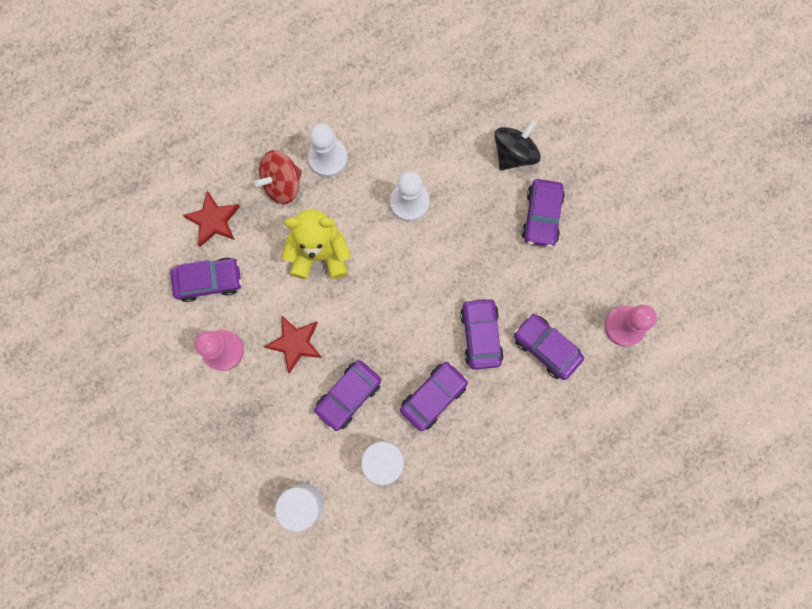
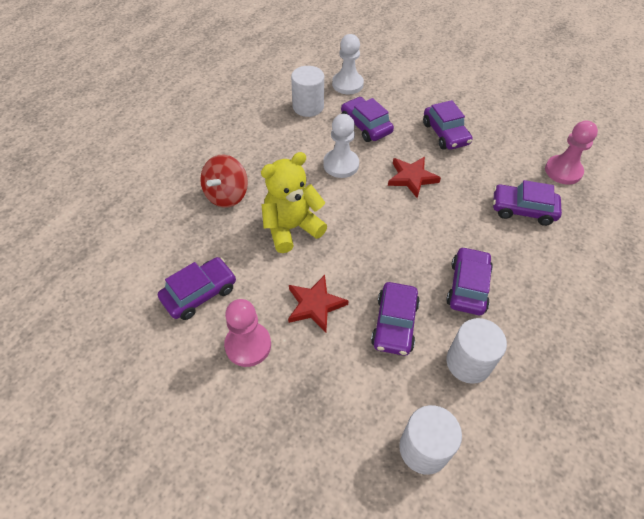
camera: 30 degrees left, 25 degrees down
(213, 220) = (177, 245): red star -> red star (412, 178)
(328, 158) = (255, 164): white pawn -> white pawn (347, 84)
(423, 106) = (308, 107): none -> white cylinder
(480, 335) = (467, 224): purple car -> purple car (365, 126)
(514, 154) = (395, 108): black spinning top -> none

